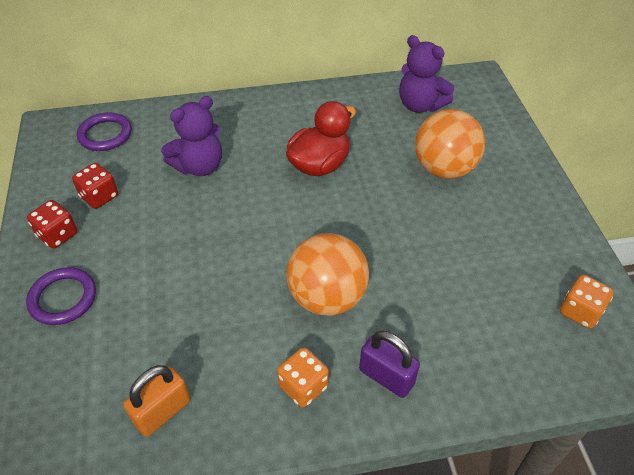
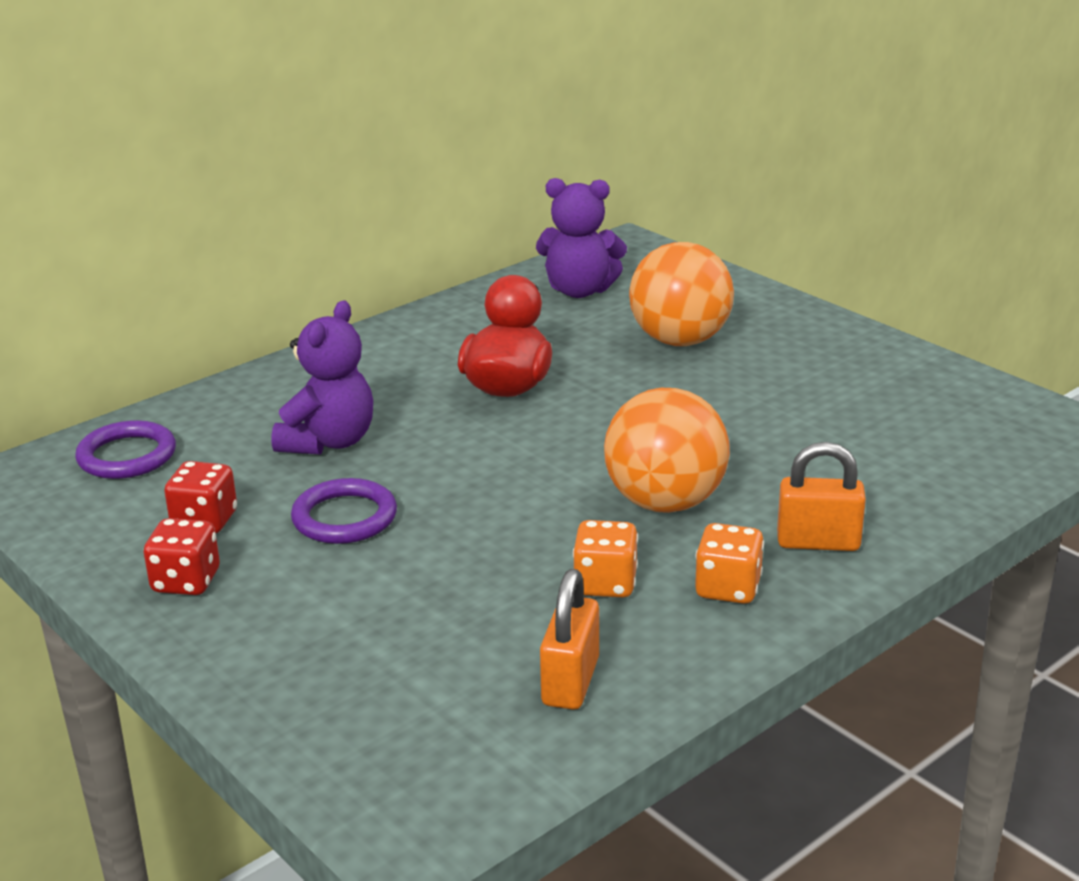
camera: 30 degrees left, 20 degrees down
(63, 298) = (282, 638): purple ring -> purple ring (344, 517)
(386, 376) = (818, 542): purple padlock -> orange padlock
(580, 311) = (971, 411): orange dice -> orange dice (605, 584)

